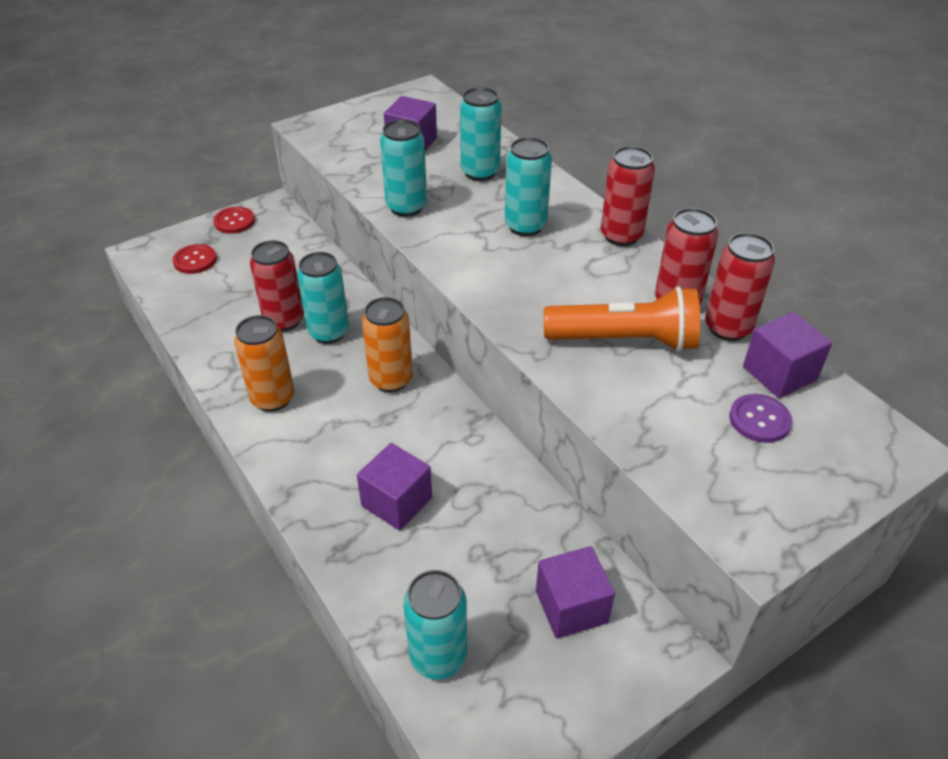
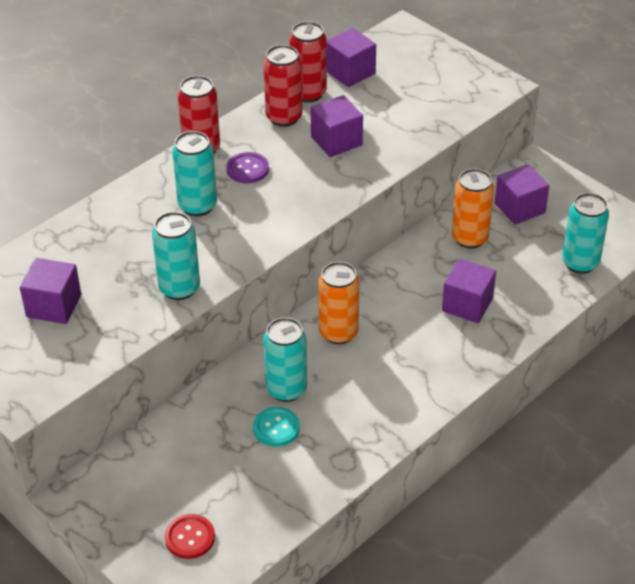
camera: 100 degrees left, 0 degrees up
(234, 221) = (107, 524): red button -> none
(273, 398) = (383, 407): orange can -> orange can (469, 238)
(284, 320) = (276, 428): red can -> turquoise button
(480, 172) = (108, 246): turquoise can -> none
(625, 340) = (336, 141): orange flashlight -> purple cube
(759, 420) = (398, 81): purple button -> purple button (247, 169)

